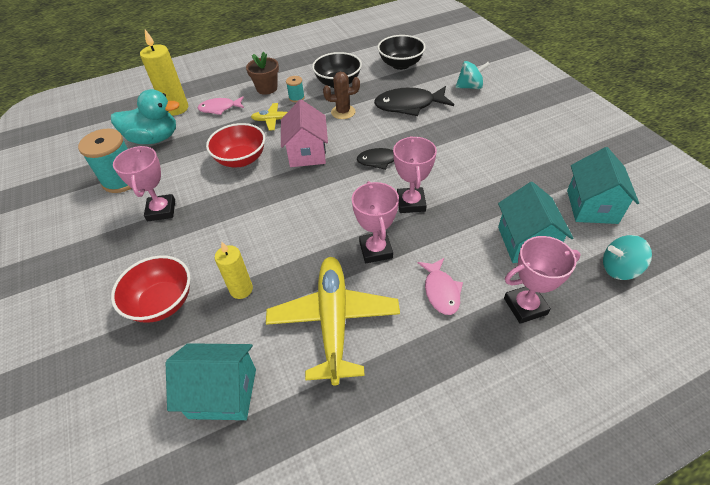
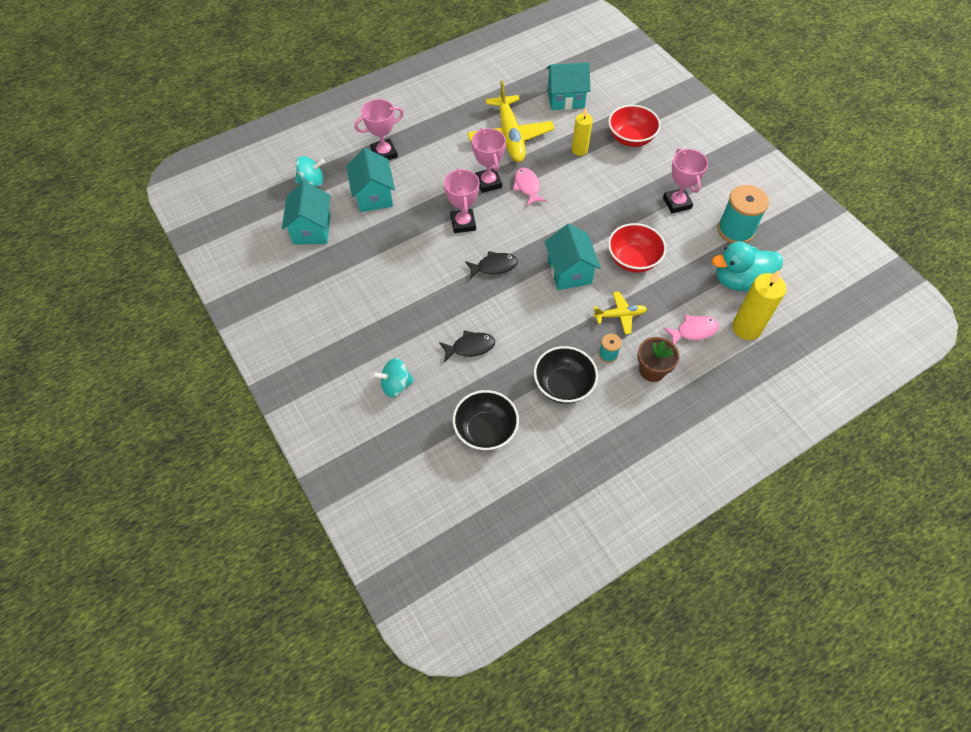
camera: 170 degrees right, 10 degrees up
(307, 153) = (569, 271): pink house -> turquoise house
(343, 112) = (545, 332): brown cactus -> none
(409, 105) = (470, 347): black fish -> black fish, size x0.61
(441, 291) = (439, 158): pink fish -> pink fish (527, 187)

